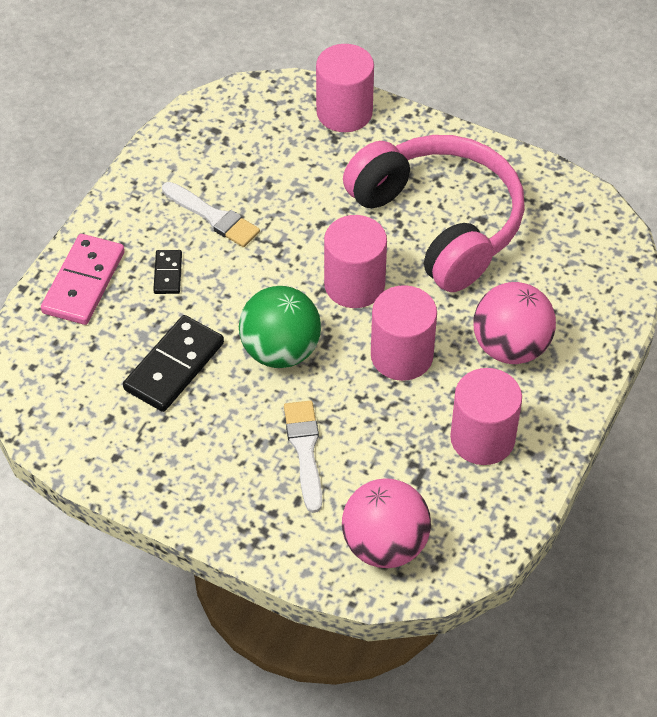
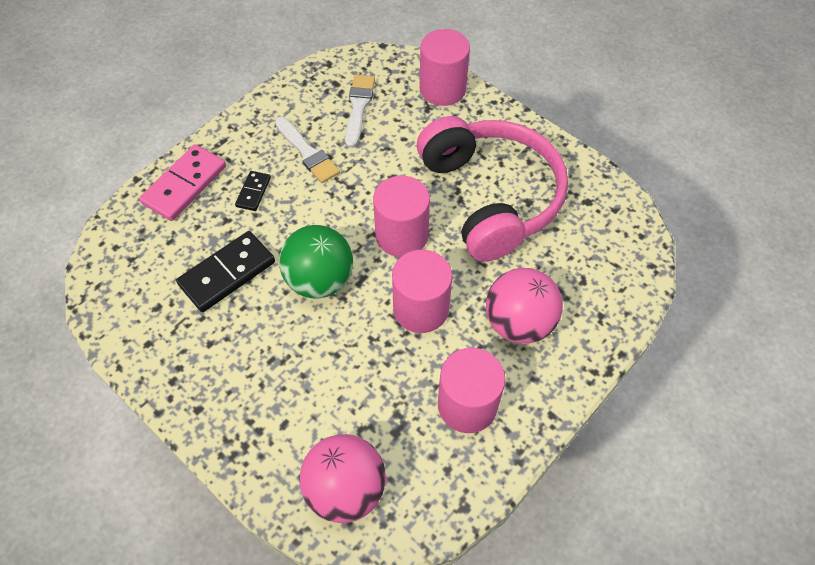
camera: 15 degrees right, 5 degrees up
(305, 450) = (307, 377): white brush -> white brush (358, 107)

